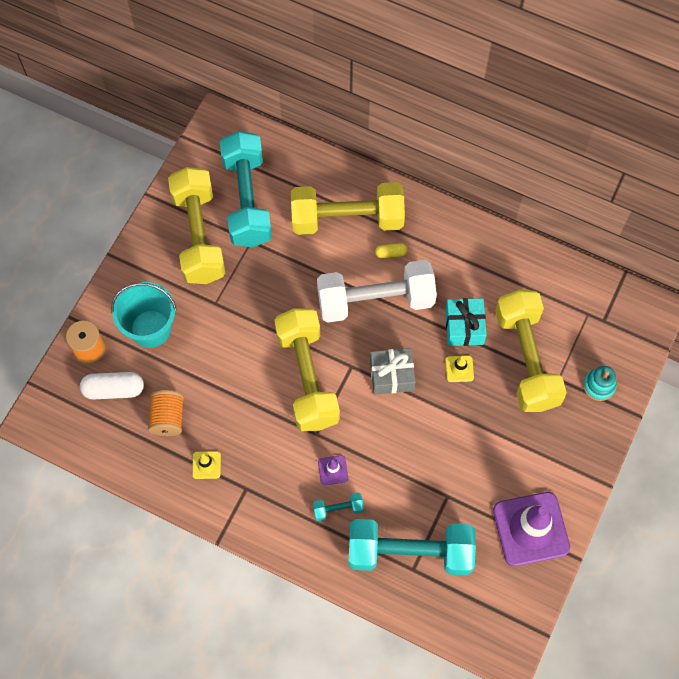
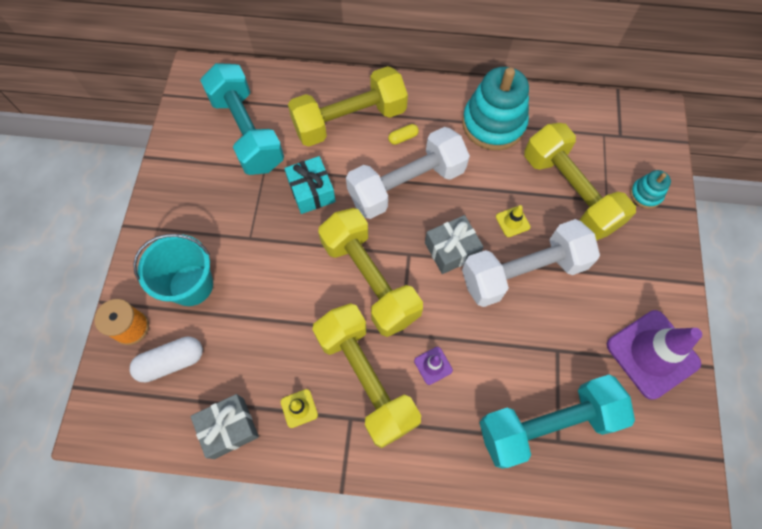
camera: 20 degrees left, 0 degrees up
(144, 460) = (229, 428): none -> grey gift
(168, 418) = (240, 372): orange spool -> none
(199, 236) = (211, 179): yellow dumbbell -> yellow dumbbell (366, 378)
(338, 509) = (455, 405): turquoise dumbbell -> none
(448, 418) = (523, 272): none -> white dumbbell
(464, 327) = (499, 182): turquoise gift -> turquoise gift (311, 191)
(484, 268) = (493, 124): none -> turquoise stacking toy

